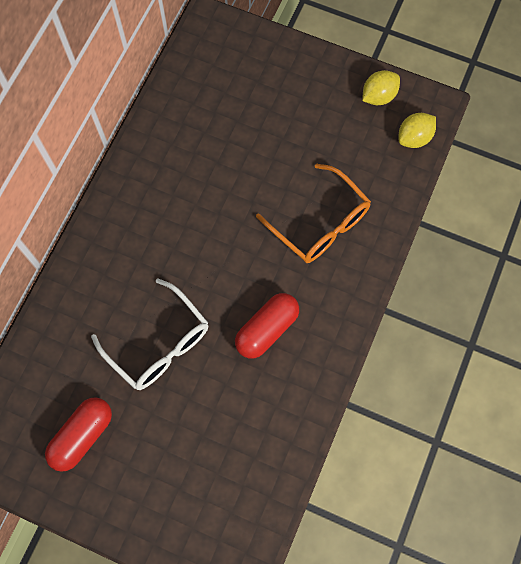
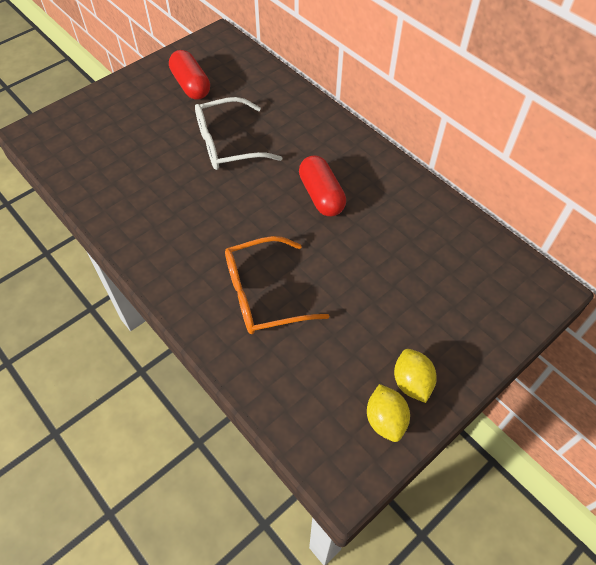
camera: 115 degrees right, 15 degrees down
(267, 329) = (191, 214): red capsule -> red capsule (321, 195)
(414, 138) = (313, 432): yellow lemon -> yellow lemon (411, 382)

